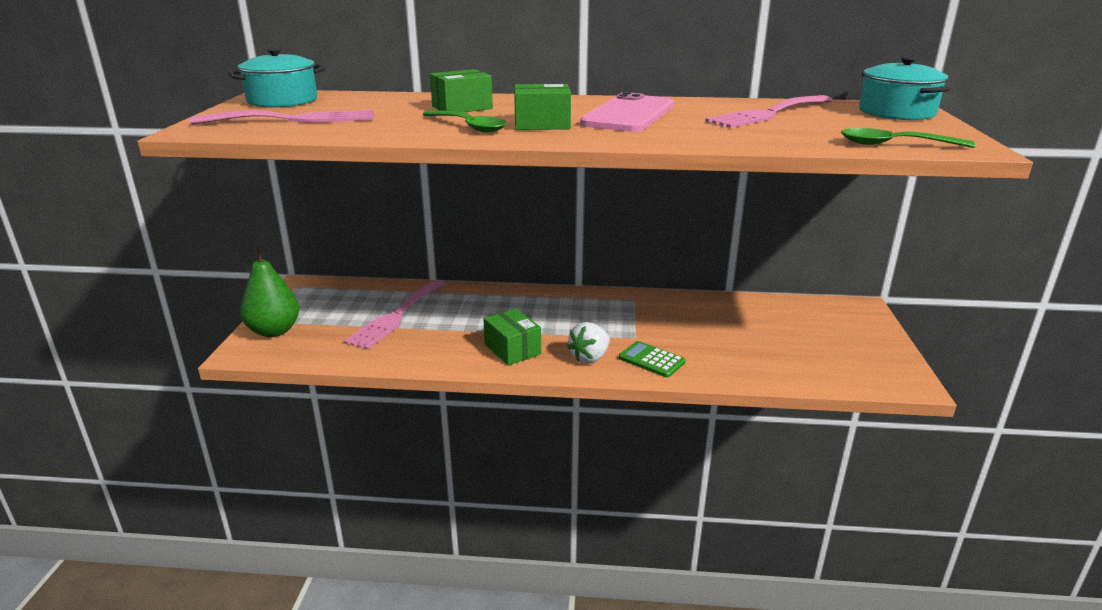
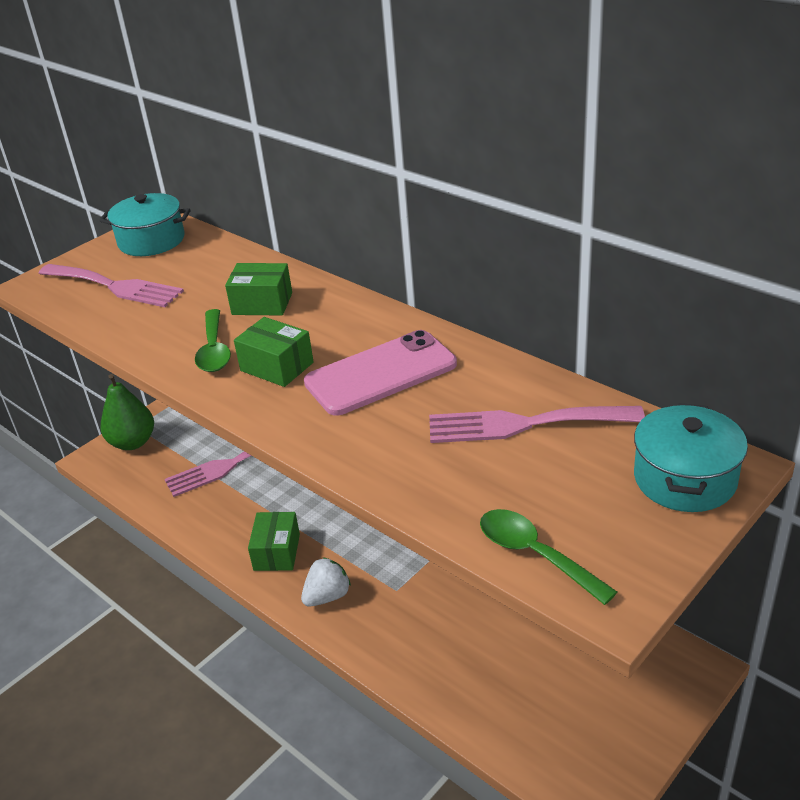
camera: 40 degrees right, 10 degrees up
(590, 358) = (327, 596): white strawberry -> white strawberry turned 150 degrees clockwise
(651, 360) = (376, 628): green calculator -> none

